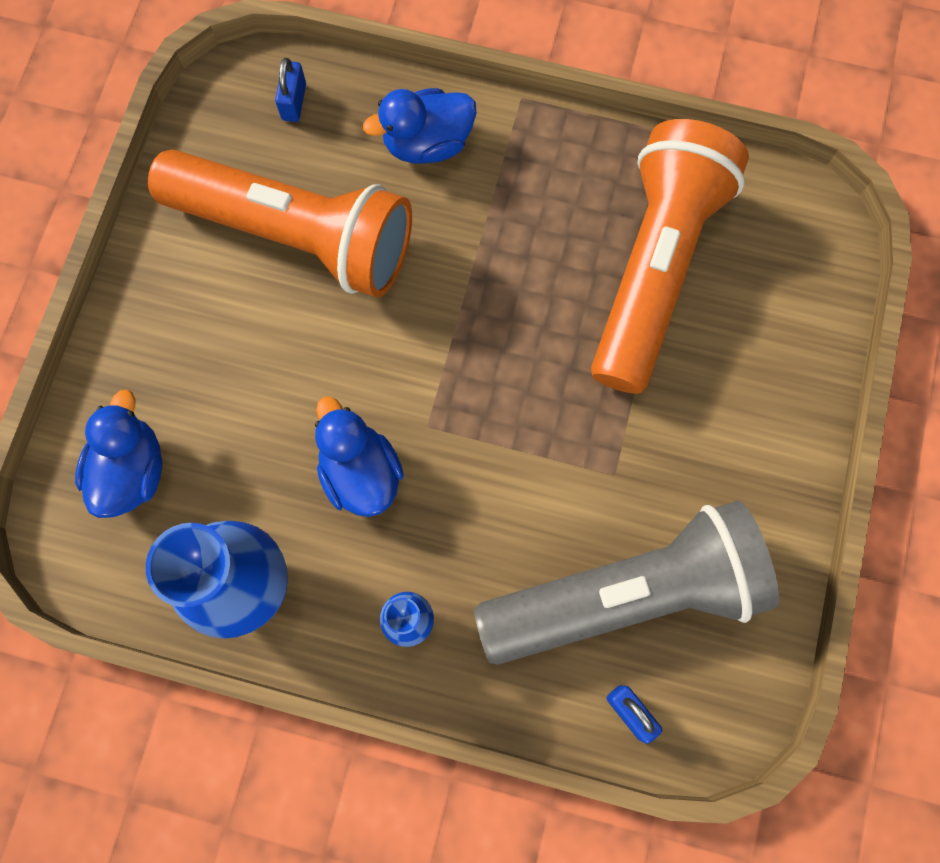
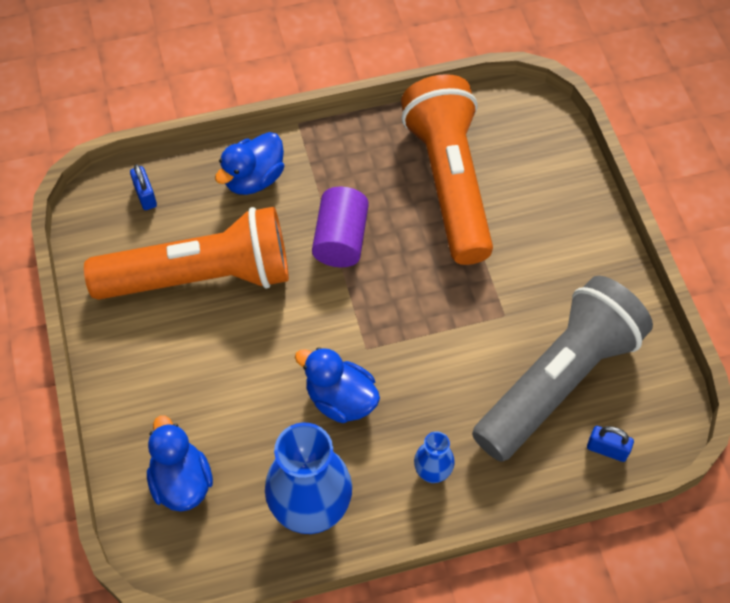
camera: 30 degrees left, 15 degrees down
(480, 273) = (340, 239): none -> purple cylinder

